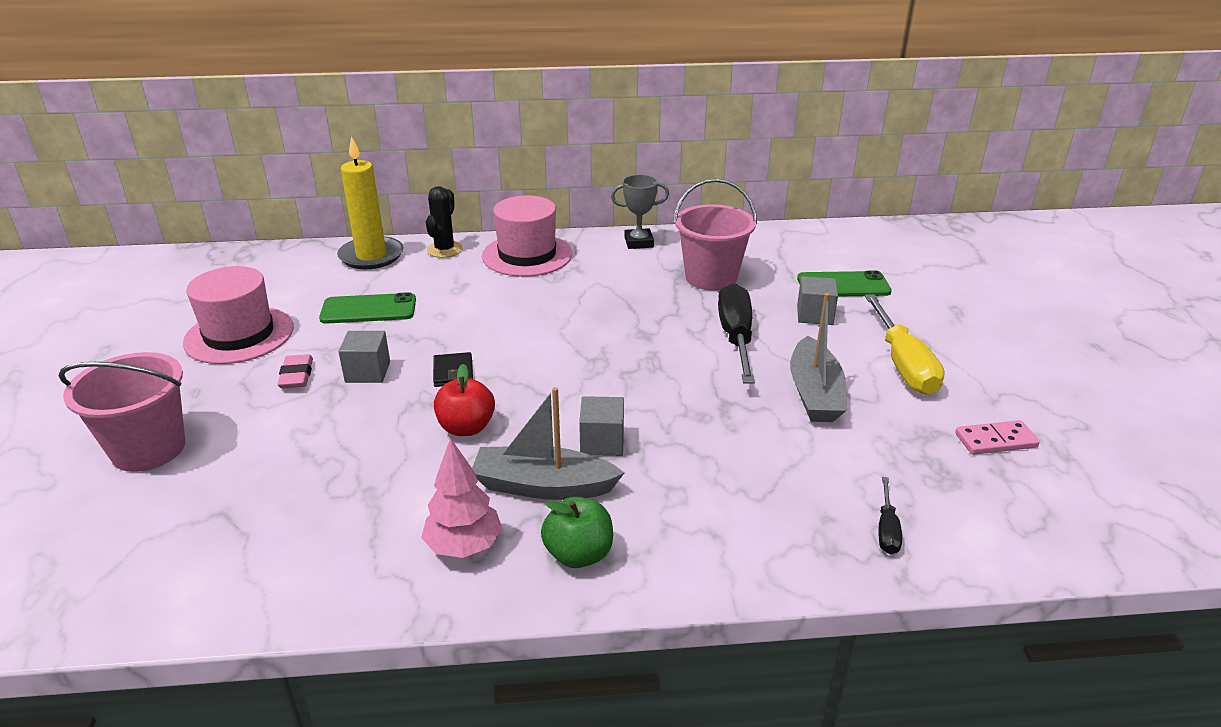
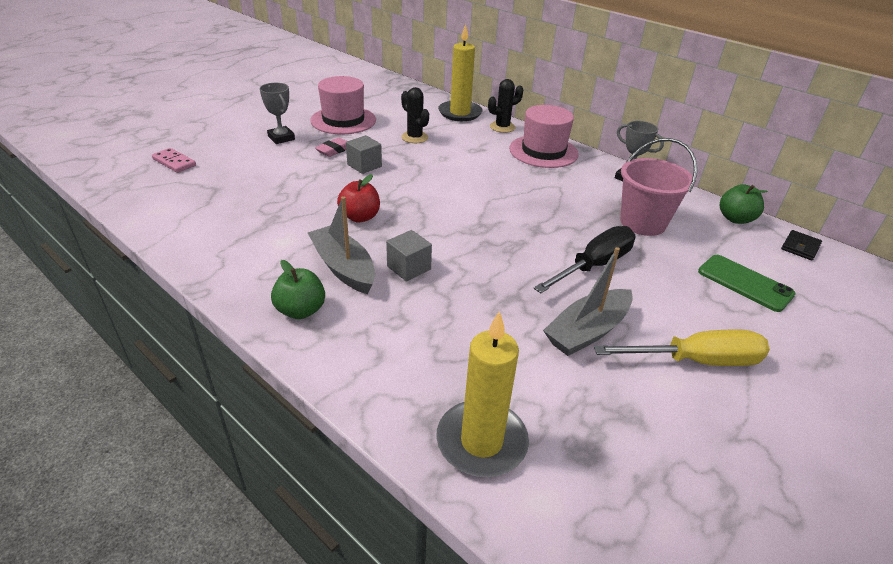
camera: 45 degrees right, 5 degrees up
(148, 449) = (236, 148): pink bucket -> none
(192, 401) = (281, 138): none -> grey trophy
(368, 309) = (414, 137): green phone -> black cactus
(453, 372) = (400, 188): black wallet -> black wallet (800, 247)
(464, 546) = (265, 268): pink tree -> none
(764, 236) = (735, 219): none -> green apple
(814, 315) = (681, 287): grey cube -> none
(887, 529) = (481, 441): black screwdriver -> yellow candle
(903, 364) = (696, 361): yellow screwdriver -> yellow screwdriver turned 135 degrees counterclockwise
(995, 441) = (679, 463): pink domino -> pink domino (174, 162)

